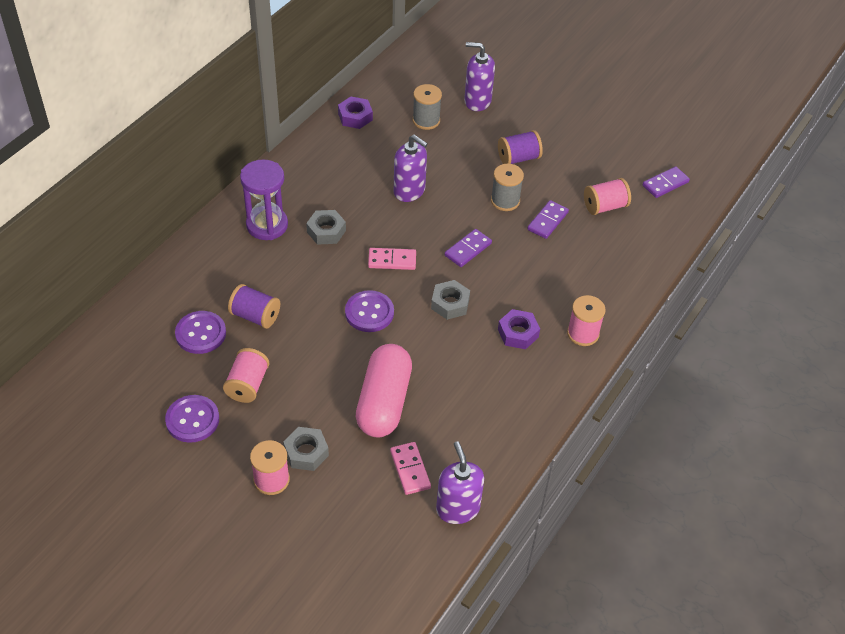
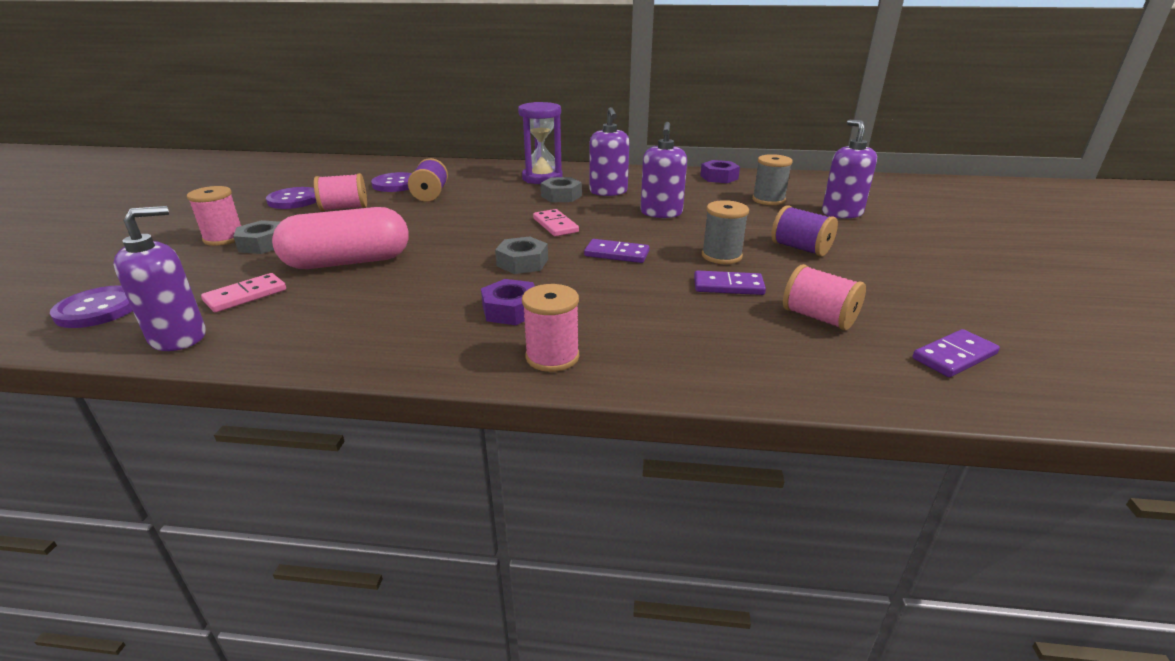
camera: 65 degrees right, 20 degrees down
(338, 198) = (608, 192): none -> purple soap dispenser
(369, 312) = (473, 231): purple button -> purple button (98, 309)
(665, 184) = (954, 356): purple domino -> purple domino turned 60 degrees counterclockwise

